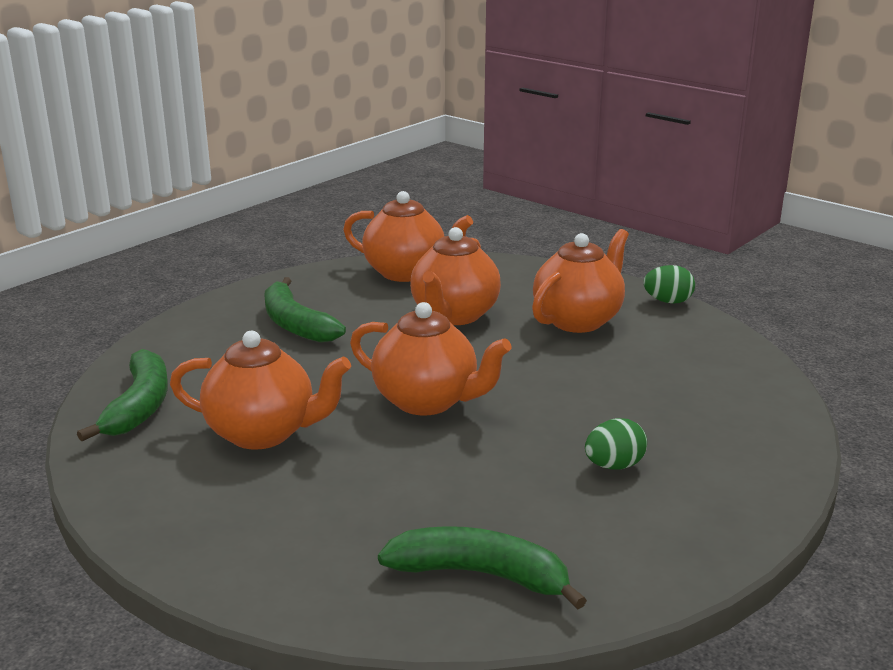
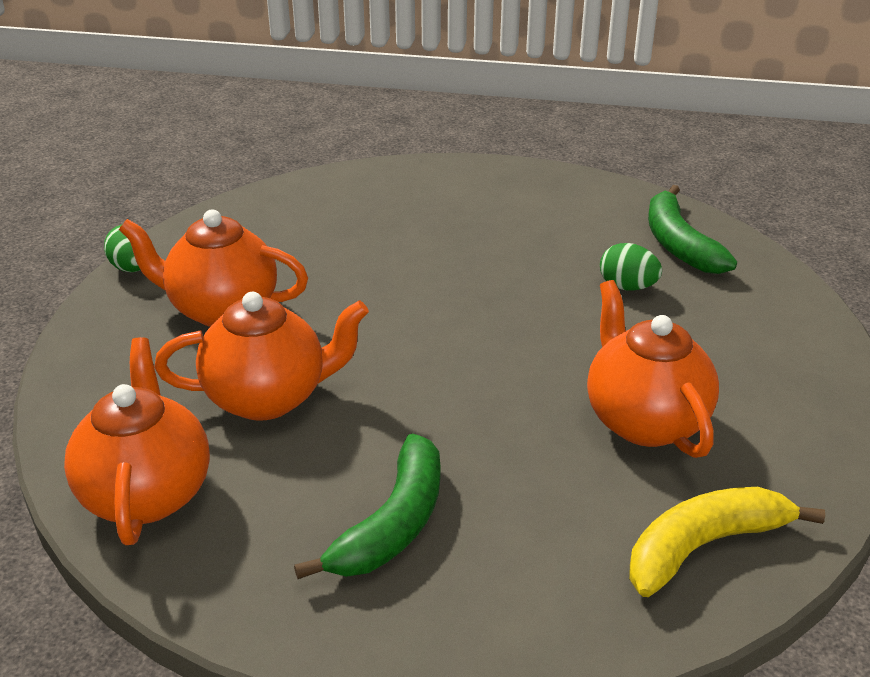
camera: 120 degrees left, 10 degrees up
(139, 406) = (704, 546): green banana -> yellow banana
(427, 401) = (483, 345): orange teapot -> none
(614, 466) = (490, 228): green egg -> green egg (627, 287)

